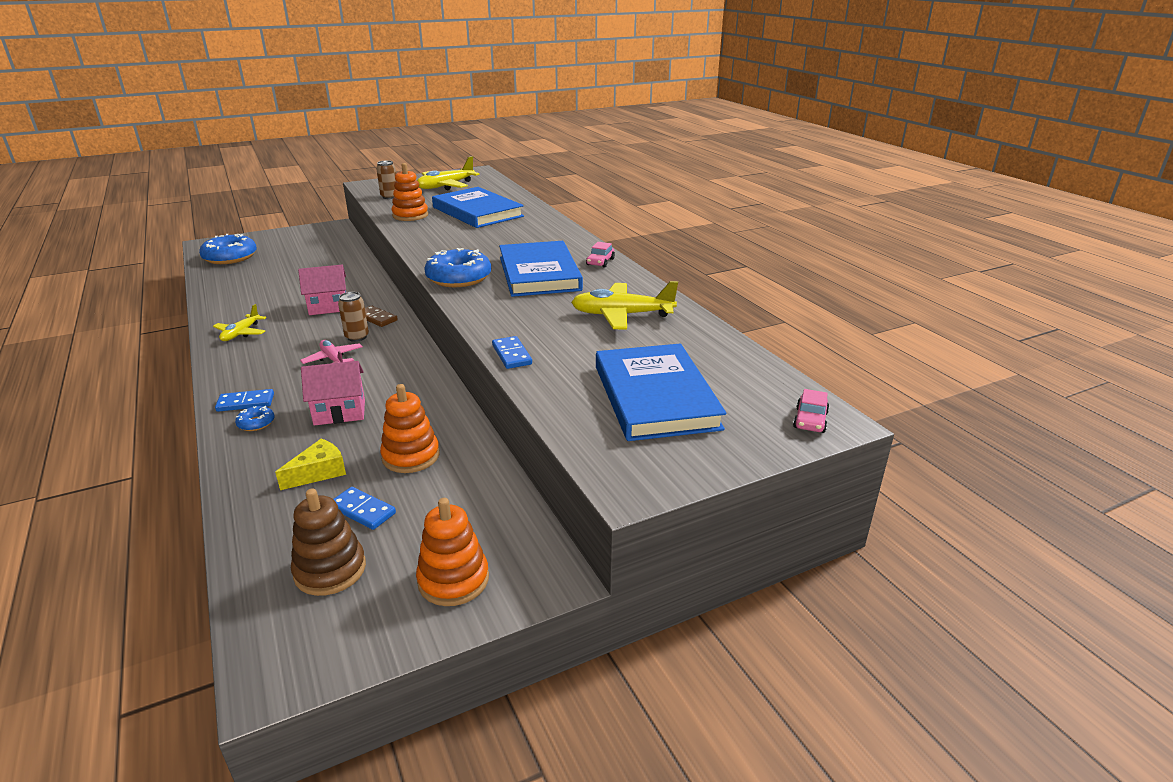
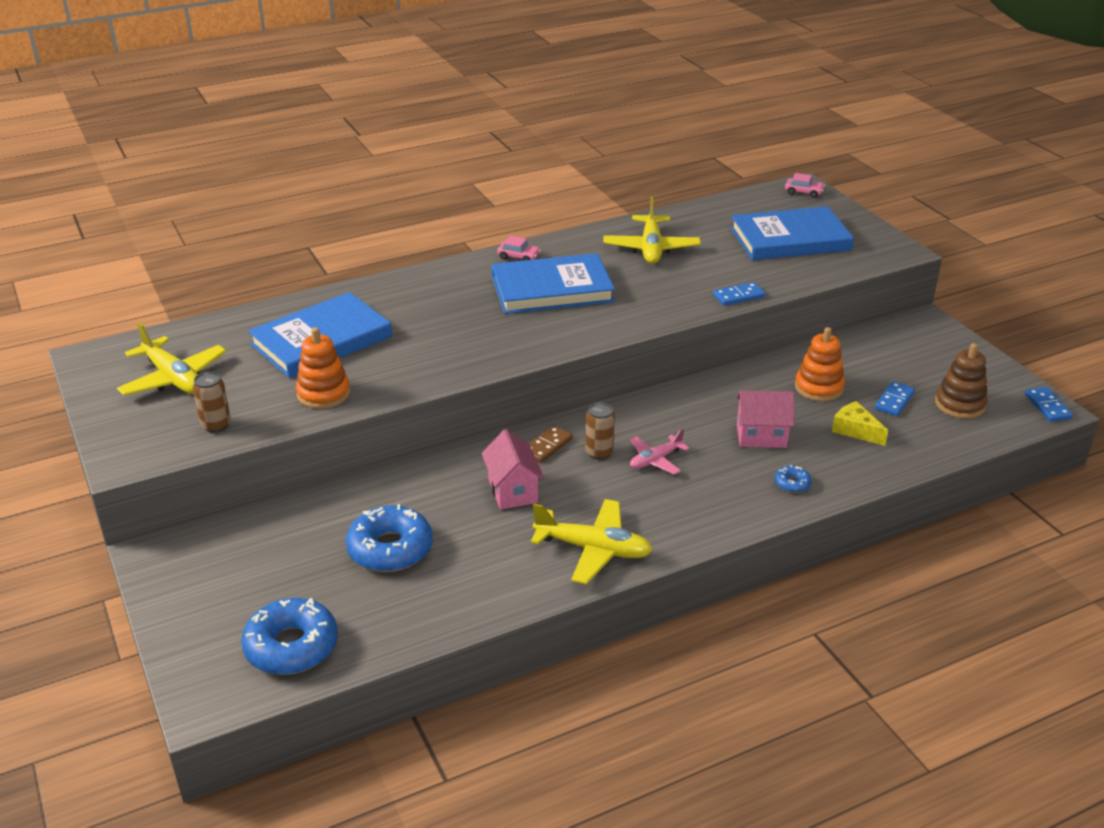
camera: 90 degrees left, 5 degrees up
(241, 333) = (593, 549): yellow plane -> yellow plane, size x1.66
(246, 402) = (756, 500): blue domino -> blue domino (1047, 406)
(339, 412) = (761, 436): pink house -> pink house turned 75 degrees counterclockwise
(453, 580) = (946, 355): orange stacking toy -> none
(459, 278) = (564, 335): blue donut -> blue donut (390, 549)

